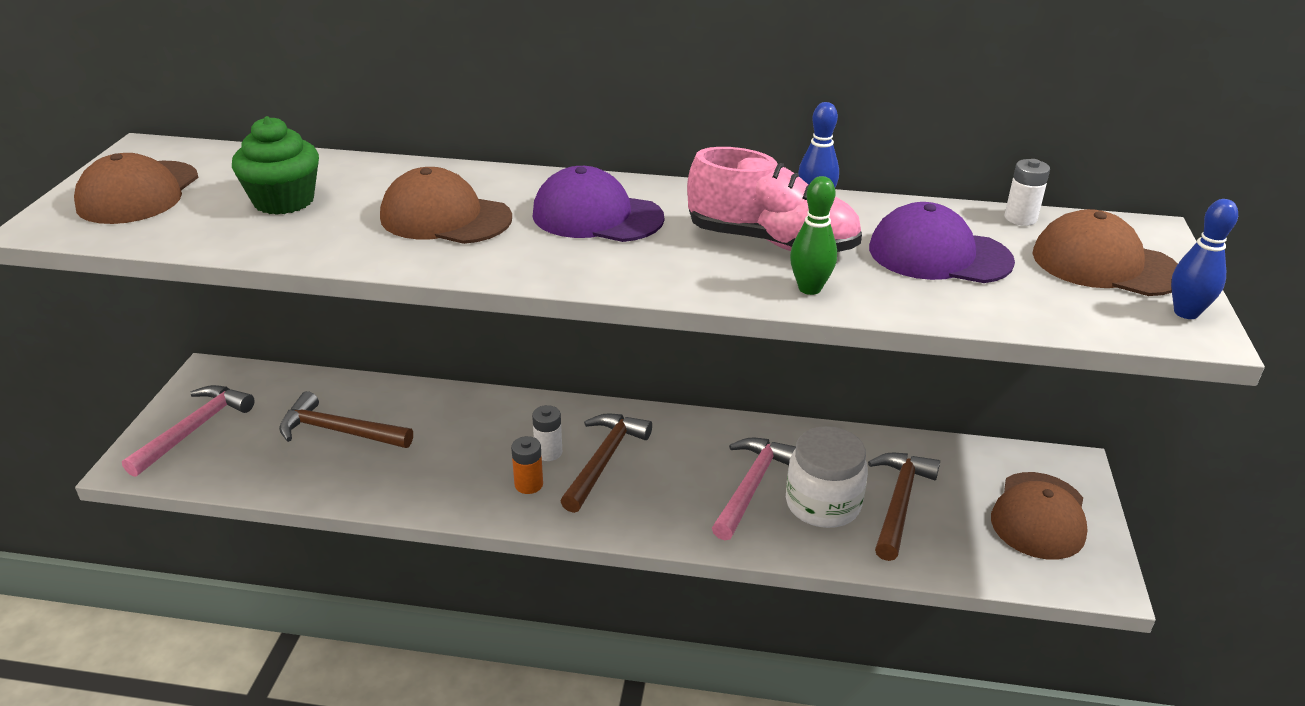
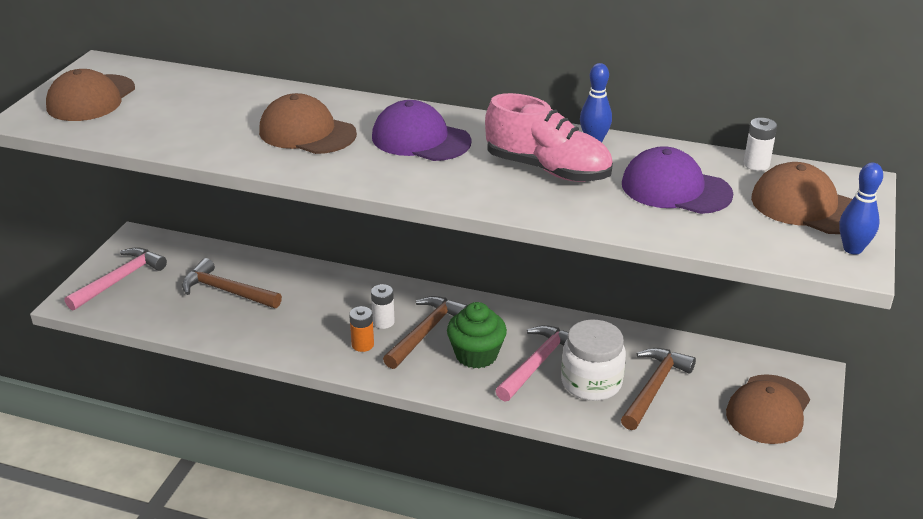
camera: 10 degrees right, 0 degrees up
(284, 201) = (193, 111): green cupcake -> green cupcake (476, 355)
(809, 288) = (563, 207): green bowling pin -> none

